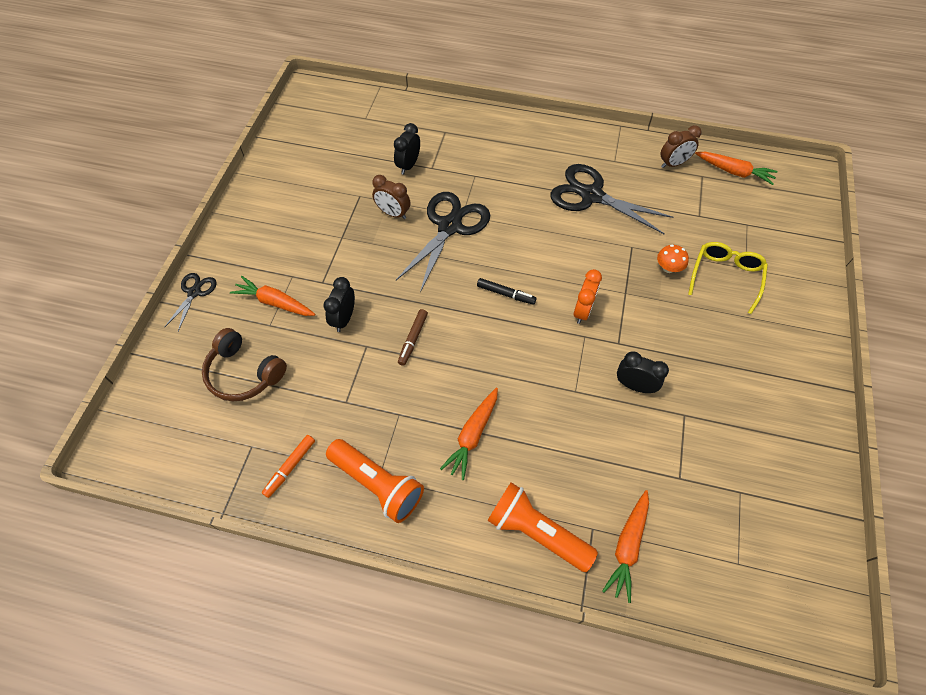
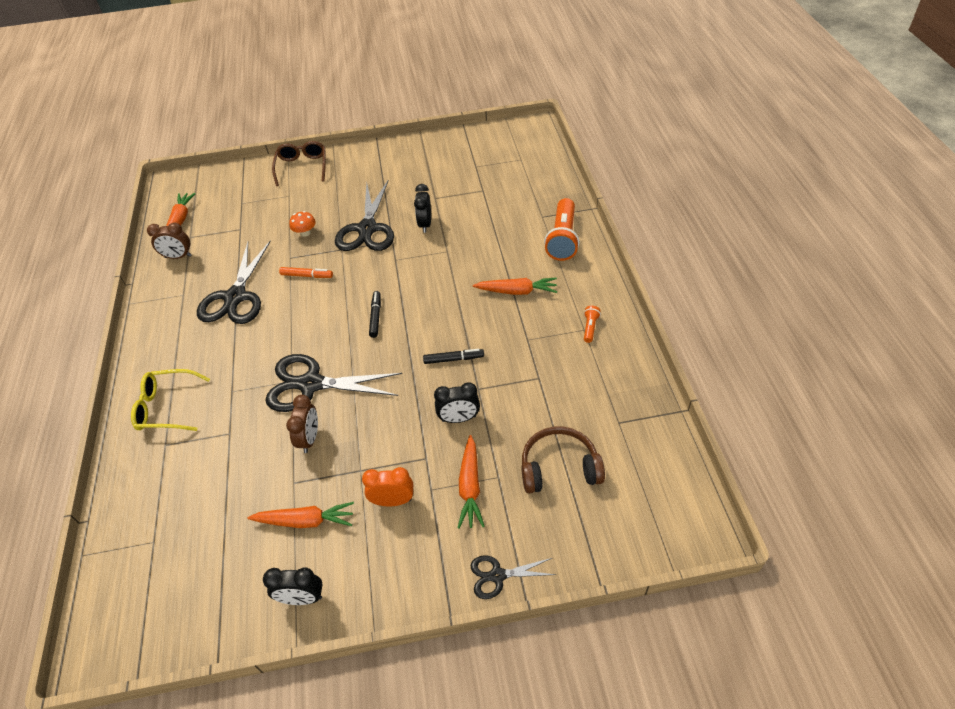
camera: 110 degrees left, 10 degrees down
(244, 373) = (559, 468): brown headphones -> brown headphones turned 105 degrees counterclockwise
(290, 467) = (616, 386): orange marker -> orange marker (306, 275)
(377, 484) = (590, 327): orange flashlight -> orange flashlight, size x0.45
(408, 165) = (231, 456): black clock -> black clock (302, 598)
(413, 339) = (453, 359): brown marker -> black marker
(582, 311) = (371, 267): orange clock -> orange clock (393, 501)
(627, 547) = (542, 200): orange carrot -> orange carrot (305, 521)
(650, 325) = (367, 229): none -> black scissors
(673, 164) = (178, 257): brown clock -> brown clock turned 135 degrees clockwise
(725, 277) = (302, 203): yellow glasses -> yellow glasses (167, 407)
(803, 293) = (302, 167): none -> brown glasses

